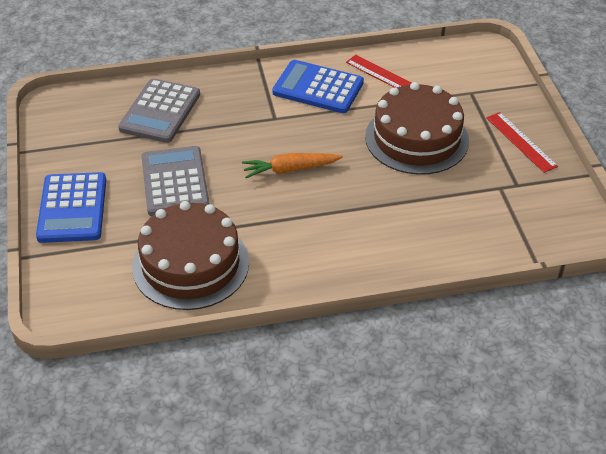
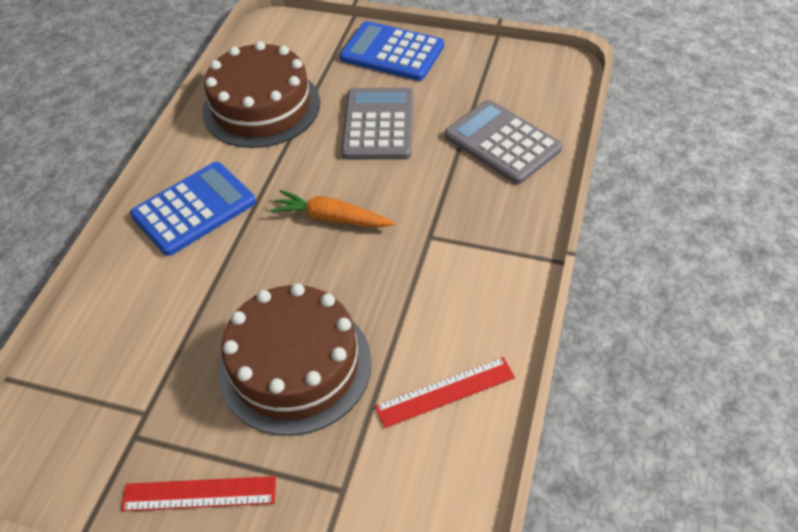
camera: 120 degrees right, 5 degrees up
(175, 182) = (378, 125): grey calculator -> grey calculator turned 105 degrees counterclockwise
(290, 169) = (331, 218): orange carrot -> orange carrot turned 90 degrees counterclockwise
(318, 88) = (463, 302): blue calculator -> blue calculator (194, 209)

